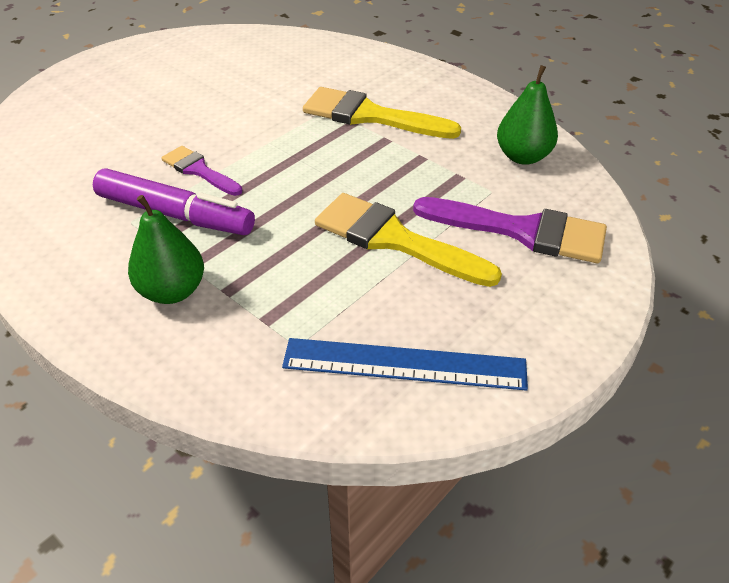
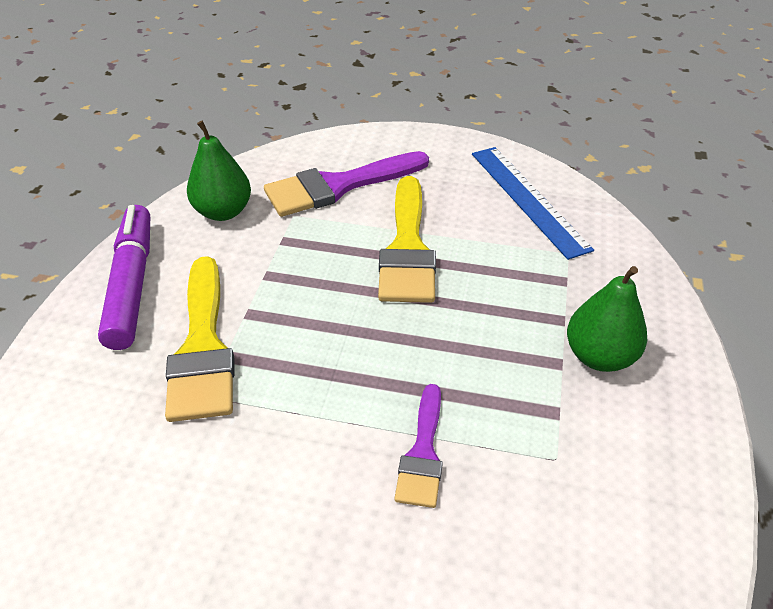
camera: 120 degrees left, 0 degrees up
(175, 214) = (510, 423): purple marker -> purple marker (132, 284)
(522, 231) = (338, 186): purple brush -> purple brush turned 105 degrees counterclockwise

